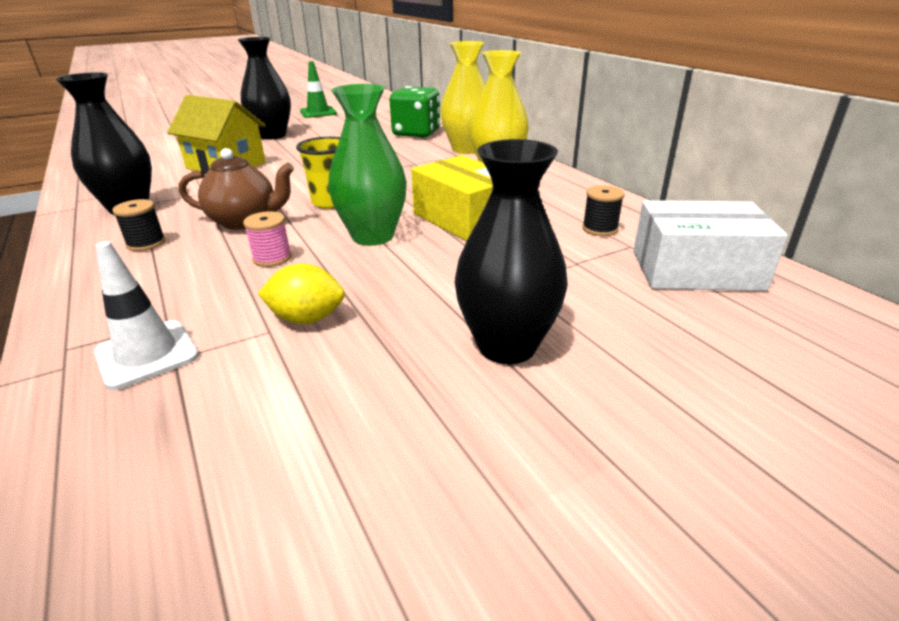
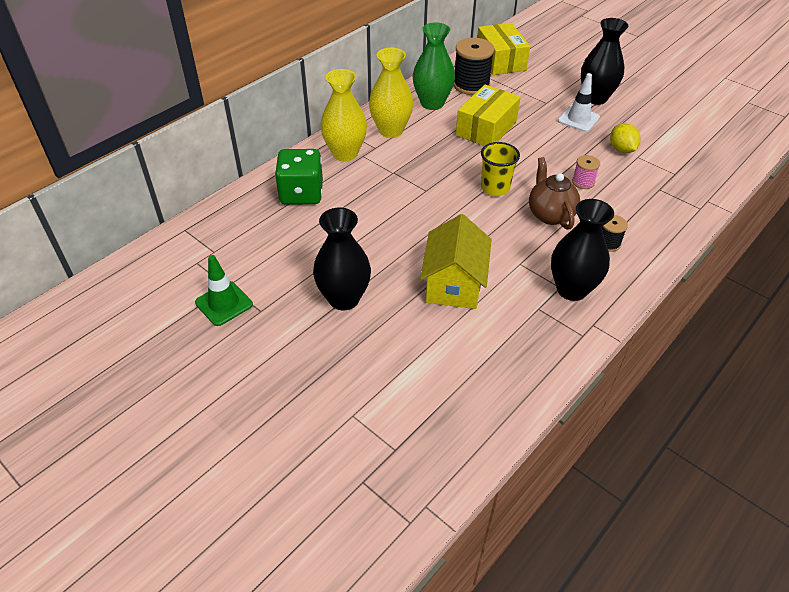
camera: 110 degrees left, 15 degrees up
(147, 354) = (680, 182): white traffic cone -> white traffic cone (578, 119)
(373, 236) = (532, 155): green vase -> green vase (432, 103)
(600, 229) = (471, 85): black spool -> black spool, size x1.92
(696, 270) = (500, 61): white box -> yellow box

